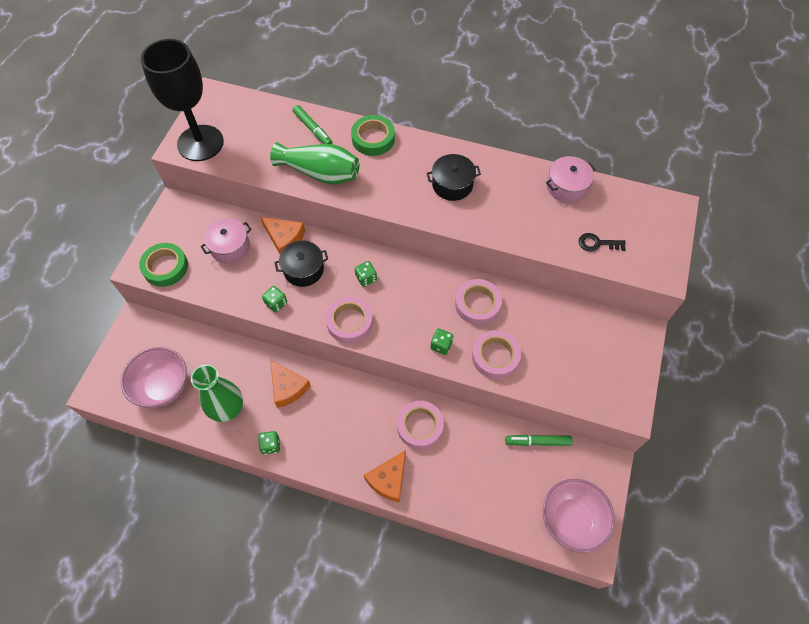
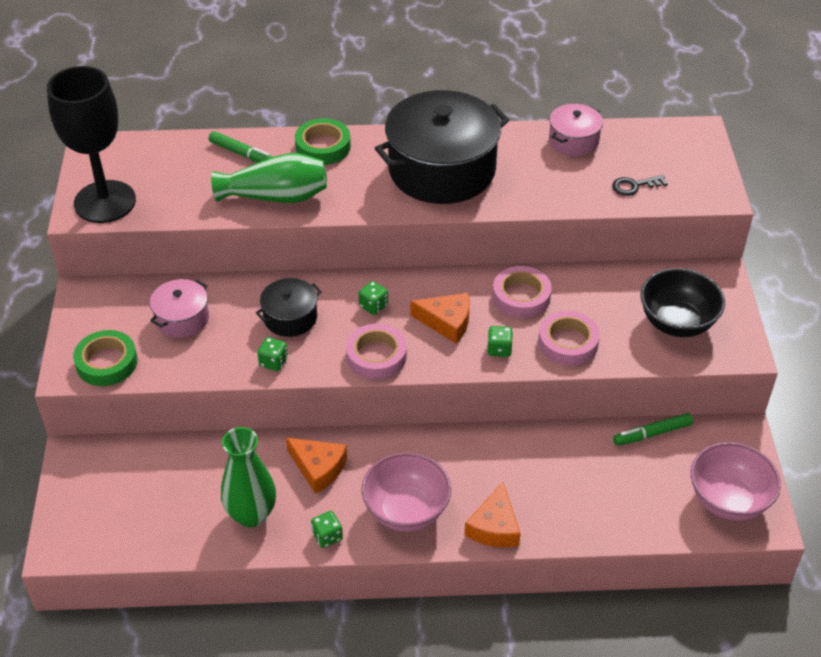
camera: 20 degrees left, 15 degrees down
(163, 386) = (150, 515): pink bowl -> pink bowl (406, 511)
(284, 239) = (249, 291): orange cheese -> orange cheese (447, 322)
(420, 426) = (505, 460): pink tape -> none
(452, 185) = (442, 170): black pot -> black pot, size x2.09
(588, 366) = (677, 323): none -> black bowl

